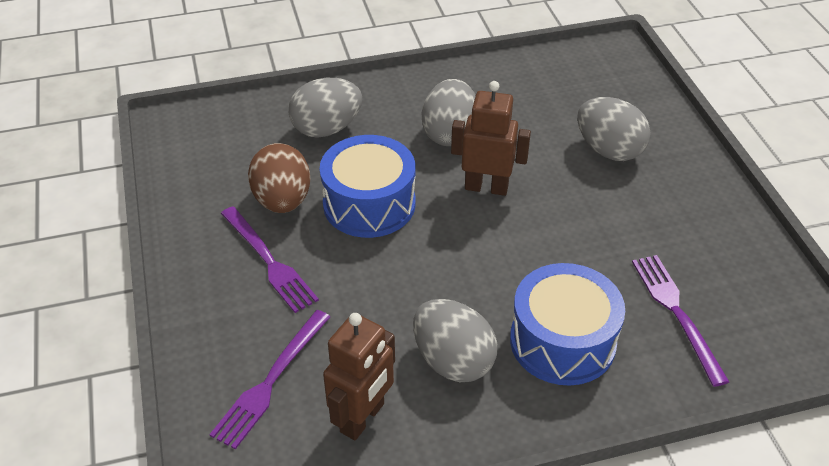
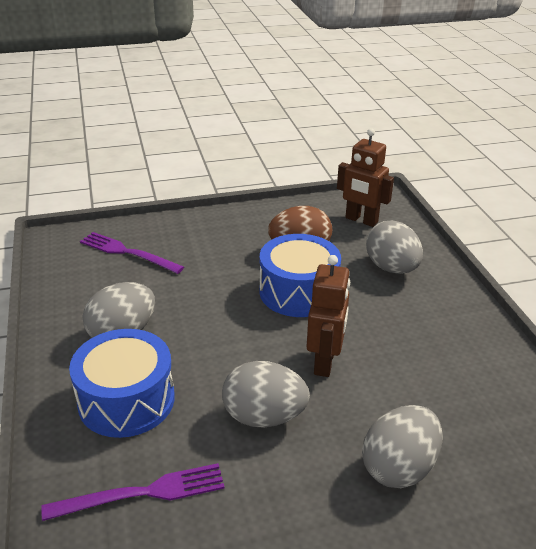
camera: 90 degrees right, 10 degrees down
(268, 261) = (236, 247): purple fork -> none
(363, 418) = (85, 290): brown robot -> brown robot (361, 220)
(450, 134) = (400, 340): grey egg -> grey egg (264, 416)

